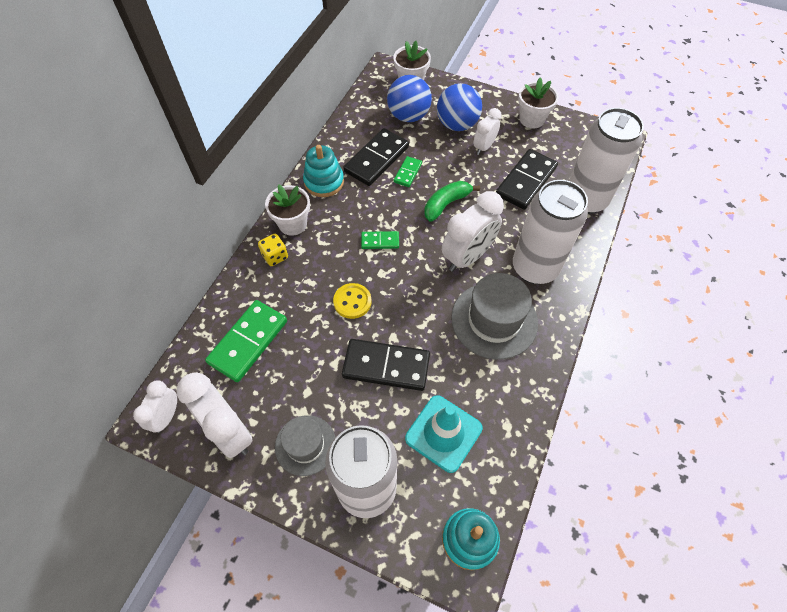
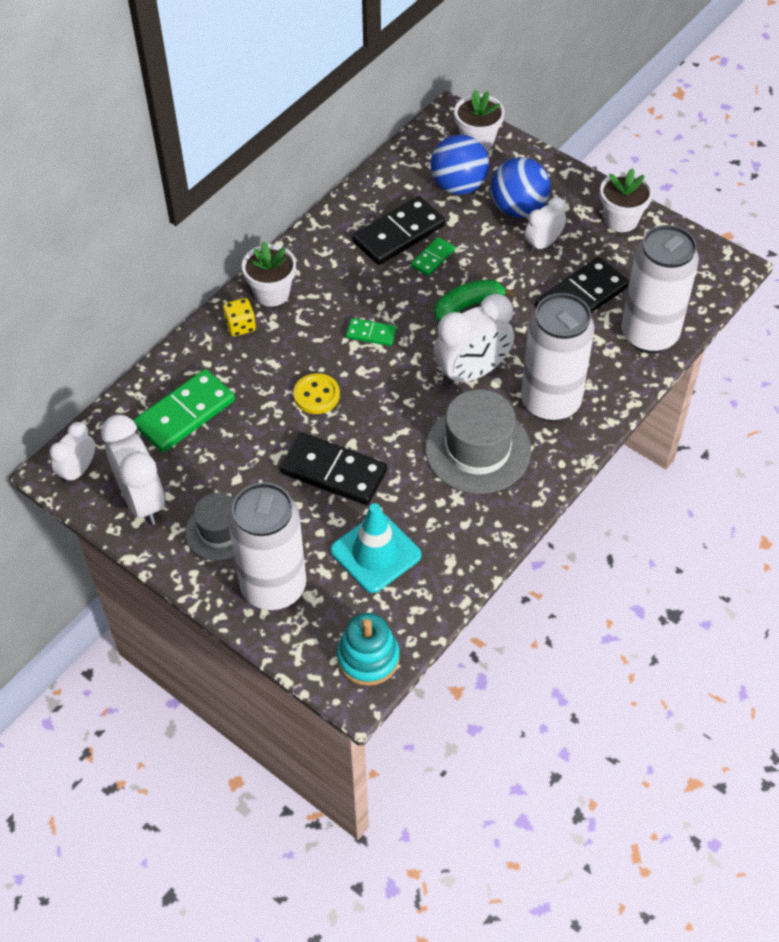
camera: 15 degrees right, 5 degrees down
(324, 182) = (324, 249): turquoise stacking toy -> none

